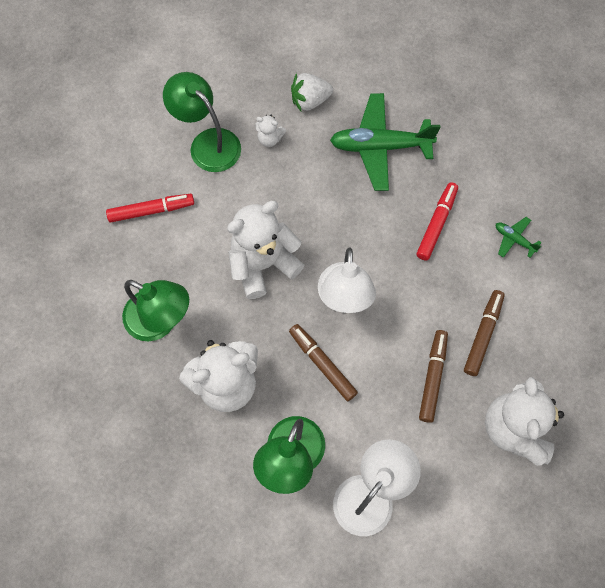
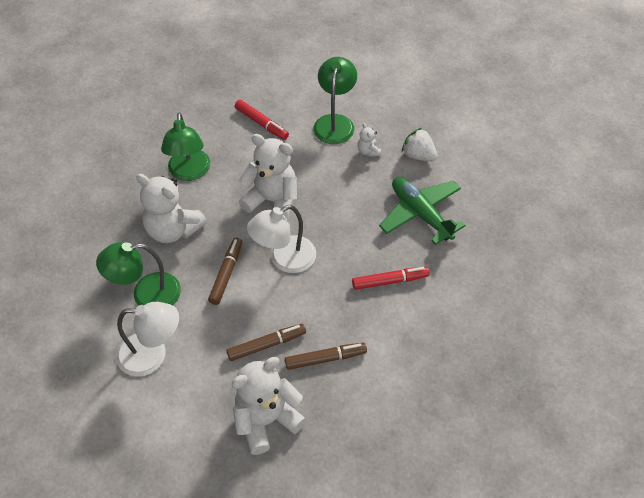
camera: 55 degrees right, 15 degrees down
(514, 239) = (421, 337): green plane -> none

